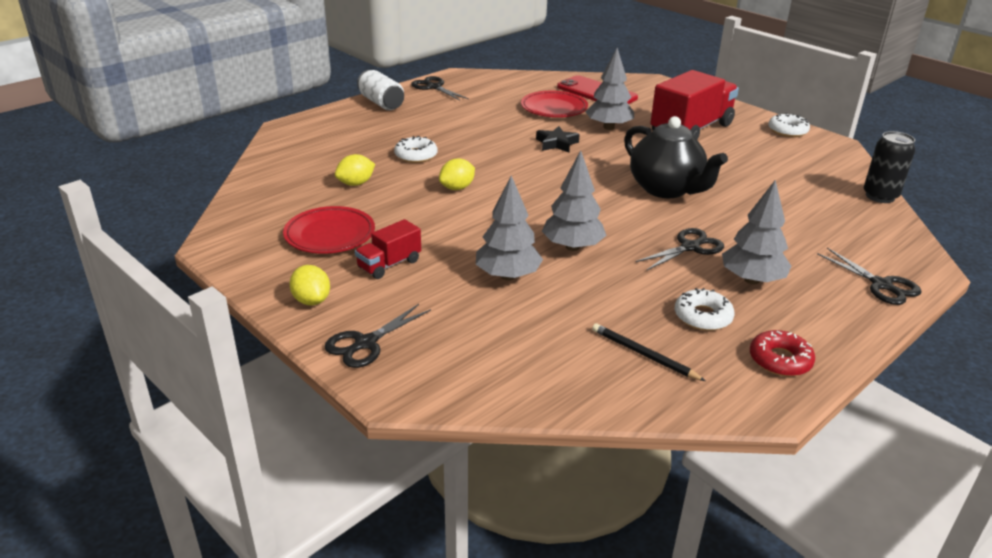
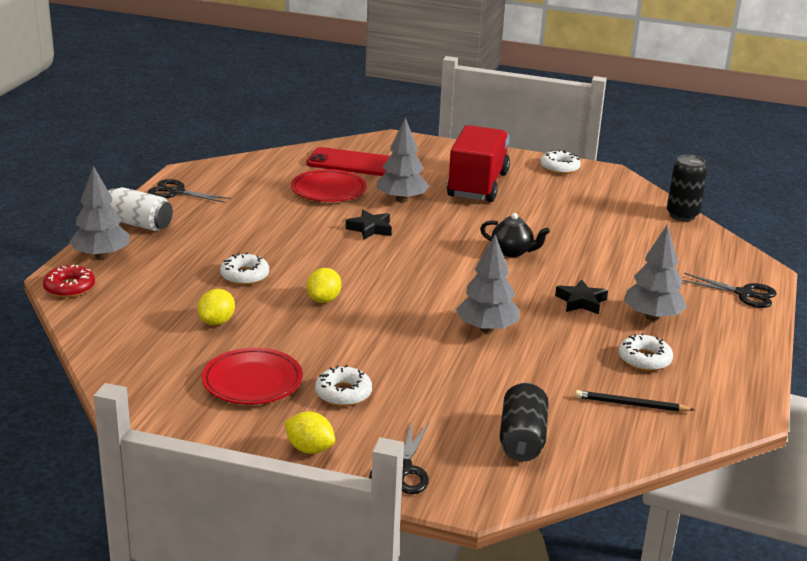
camera: 30 degrees left, 5 degrees down
(389, 264) = (343, 393): red truck -> white donut
(501, 351) = (522, 438): none -> black can
(508, 276) = (459, 371): grey tree -> grey tree (101, 256)
(666, 189) = (512, 252): black teapot -> black teapot, size x0.55
(690, 247) = (581, 302): black scissors -> black star
(780, 360) = (727, 377): red donut -> red donut (69, 288)

